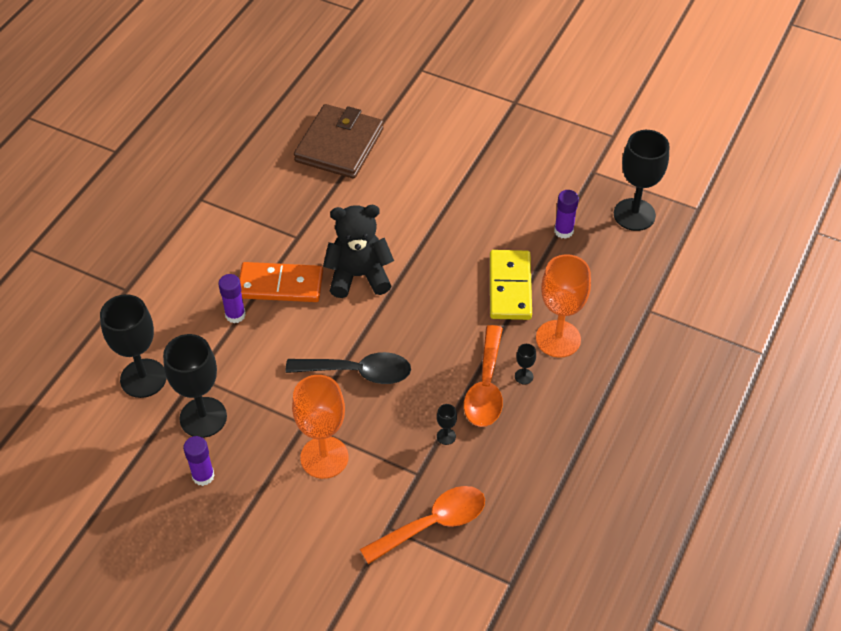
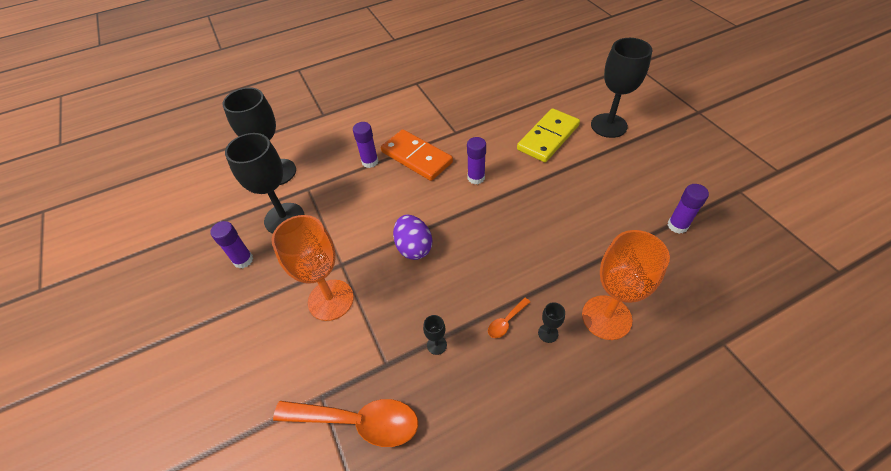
camera: 40 degrees right, 0 degrees up
(339, 145) = (535, 88): brown wallet -> none
(357, 372) = (414, 247): black spoon -> purple egg
(359, 276) = (476, 178): black teddy bear -> purple glue stick
(486, 387) = (506, 321): orange spoon -> orange spoon, size x0.44
(510, 287) = (593, 248): yellow domino -> yellow domino (548, 137)
(634, 214) = (761, 244): black goblet -> black goblet (608, 125)

